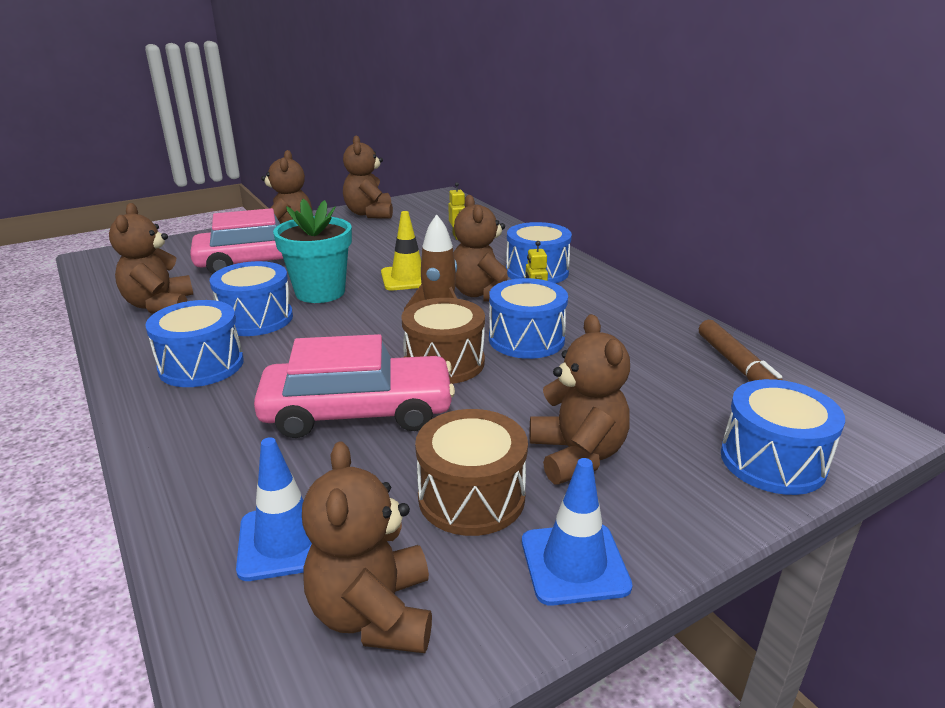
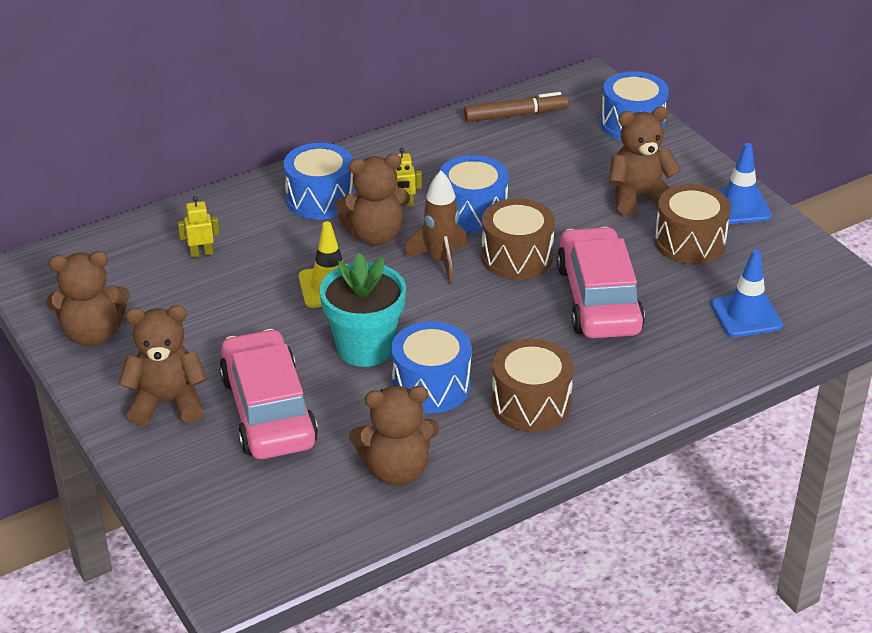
camera: 90 degrees left, 10 degrees up
(201, 365) = (531, 404): blue drum -> brown drum
(373, 613) = (792, 275): brown teddy bear -> none

